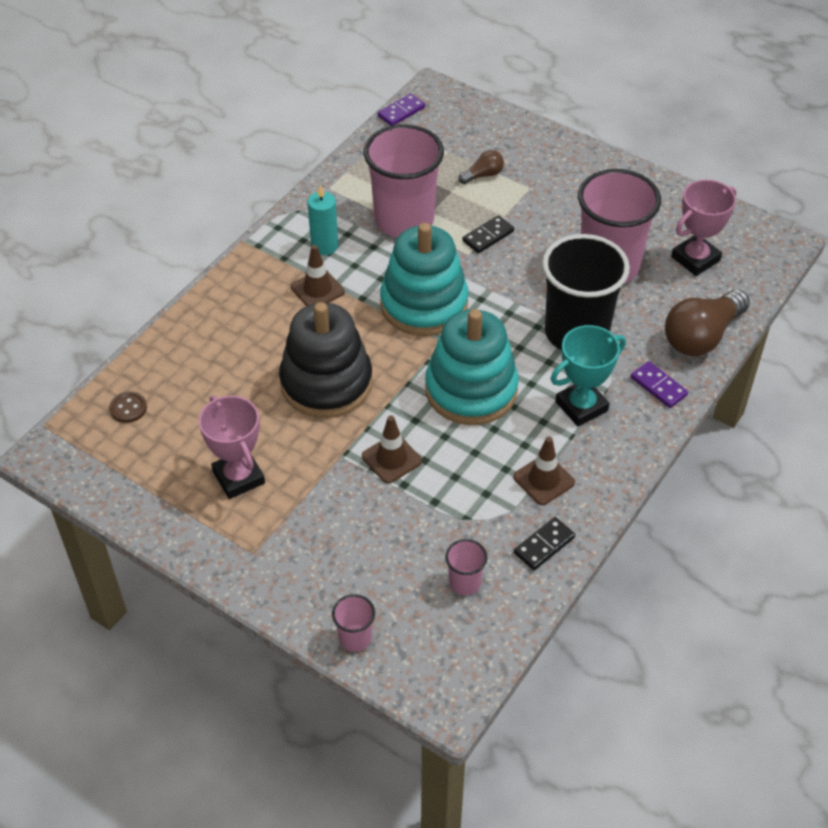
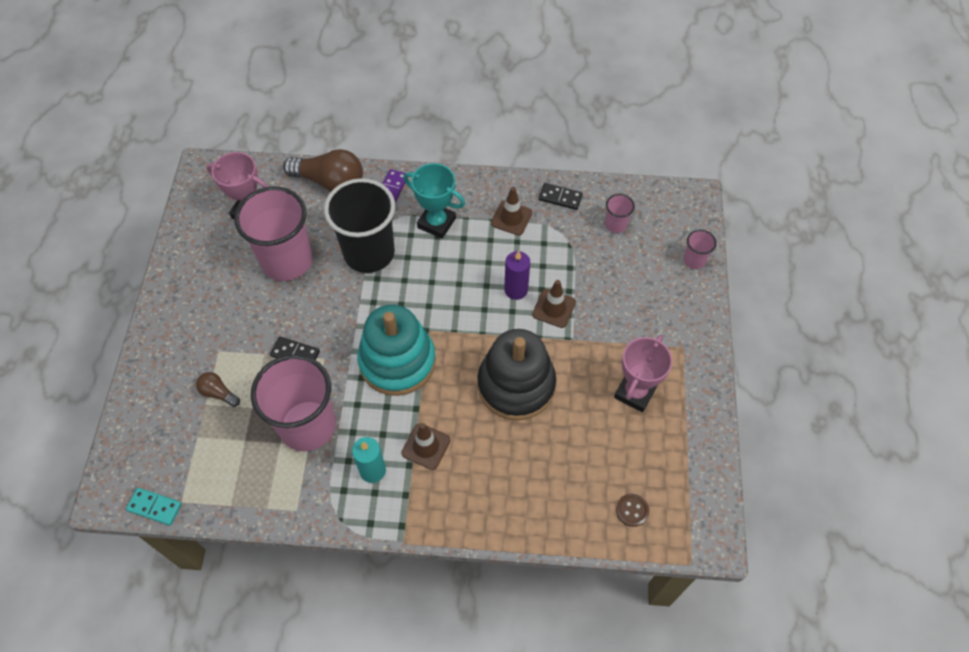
camera: 120 degrees left, 10 degrees up
(401, 112) = (155, 507): purple domino -> turquoise domino
(440, 436) = (516, 290): none -> purple candle
(471, 390) = (463, 291): turquoise stacking toy -> none

